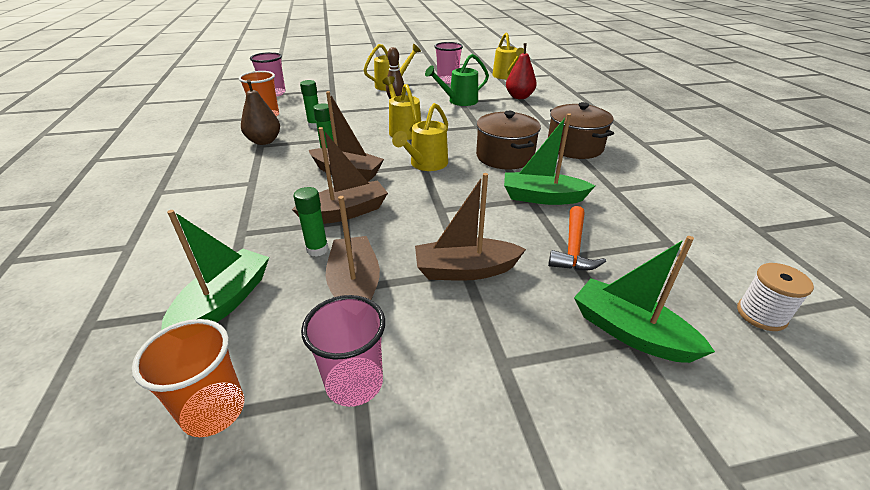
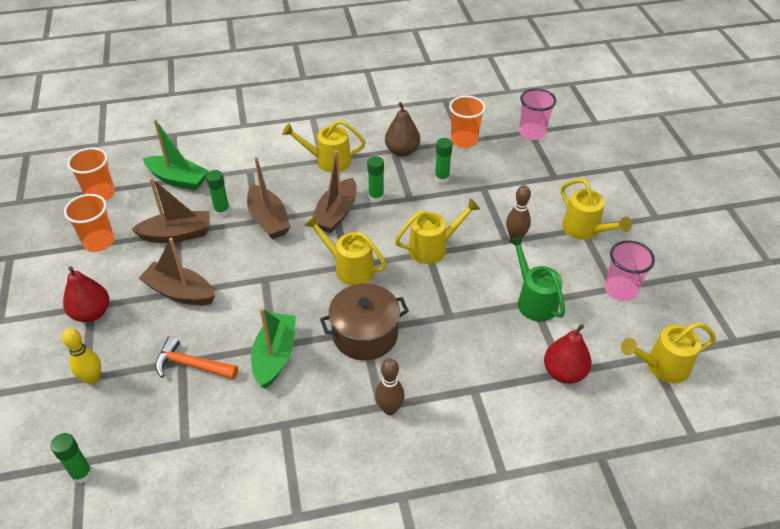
camera: 90 degrees right, 10 degrees up
(256, 179) = (328, 161): none -> yellow watering can
(354, 383) = (99, 242): pink cup -> orange cup
(465, 270) = (180, 292): brown boat -> brown boat turned 60 degrees counterclockwise
(517, 358) = (91, 313): none -> red pear
(574, 147) = (389, 409): brown pot -> brown bowling pin
(630, 332) = (92, 379): green boat -> yellow bowling pin
(761, 315) = (82, 474): white spool -> green glue stick

